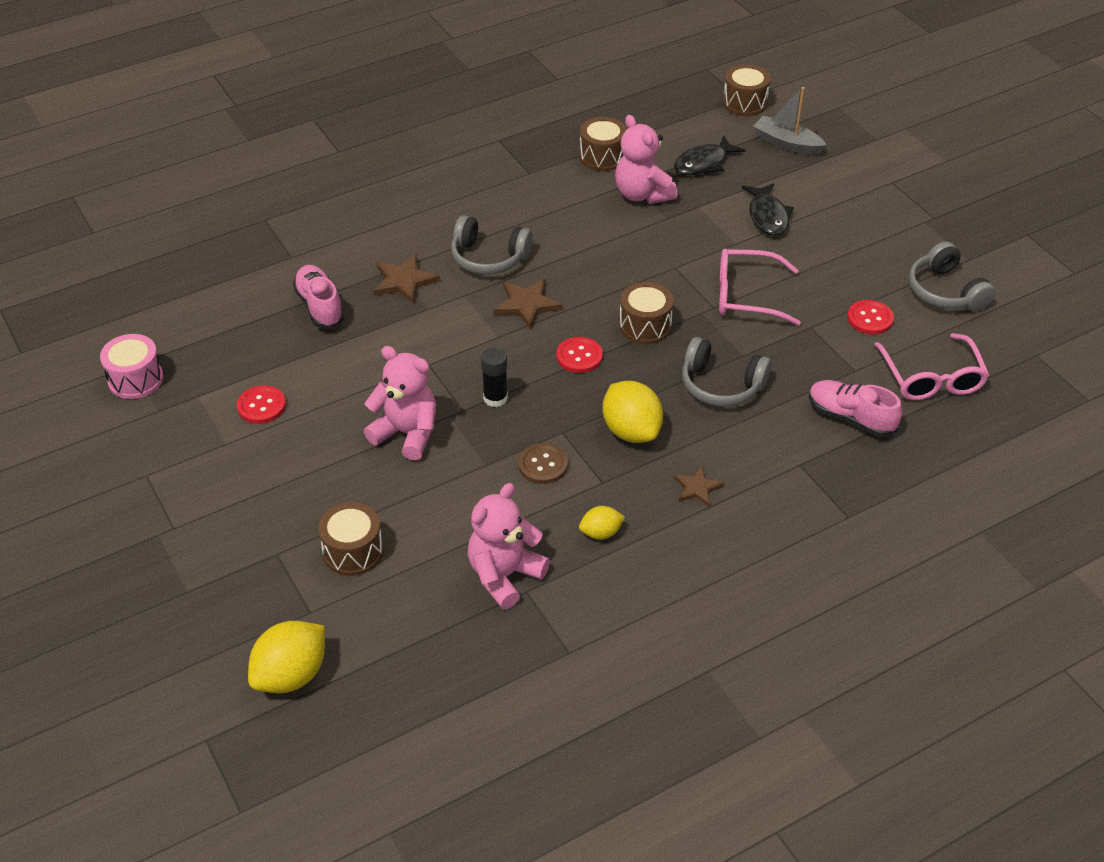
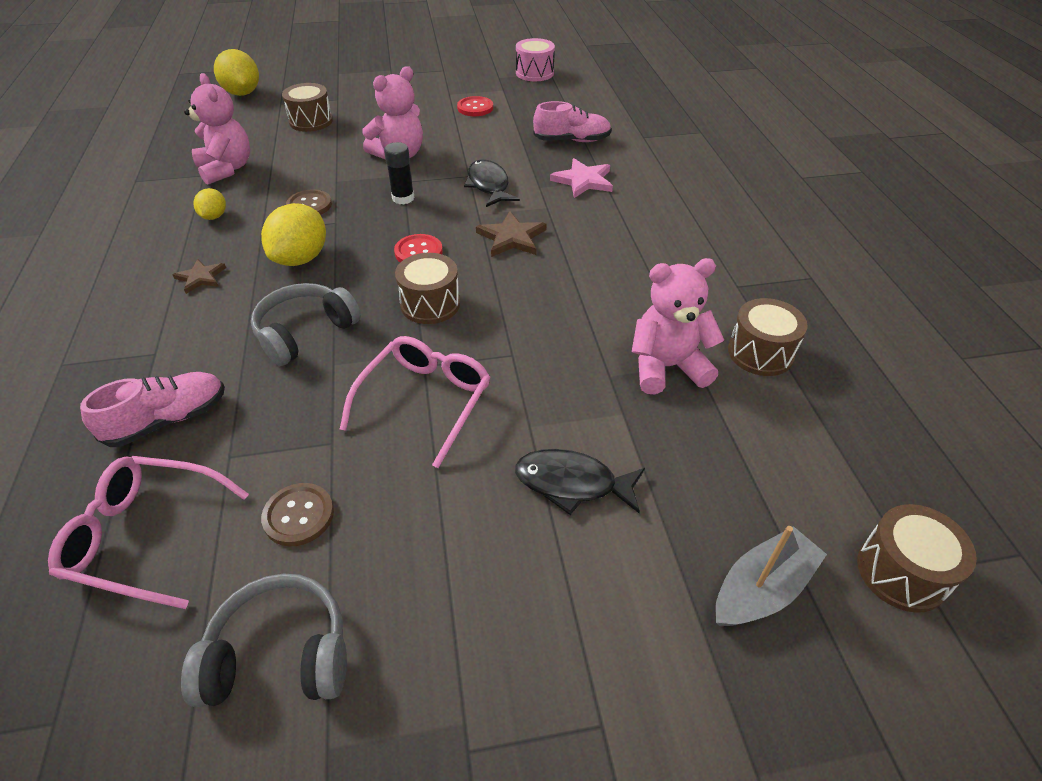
camera: 110 degrees right, 0 degrees up
(404, 281) = (583, 181): brown star -> pink star
(488, 258) = (594, 230): grey headphones -> none
(631, 431) = (301, 258): yellow lemon -> yellow lemon turned 60 degrees counterclockwise
(703, 163) = (724, 452): black fish -> black fish (489, 185)
(870, 319) = (298, 515): red button -> brown button

